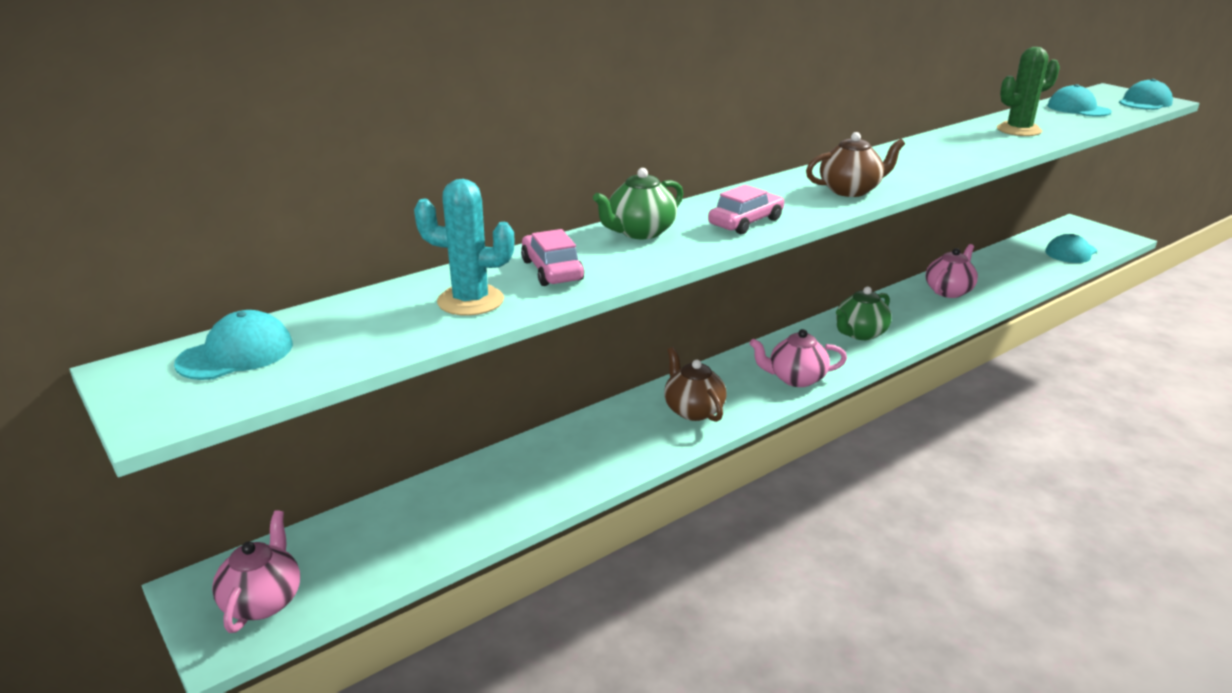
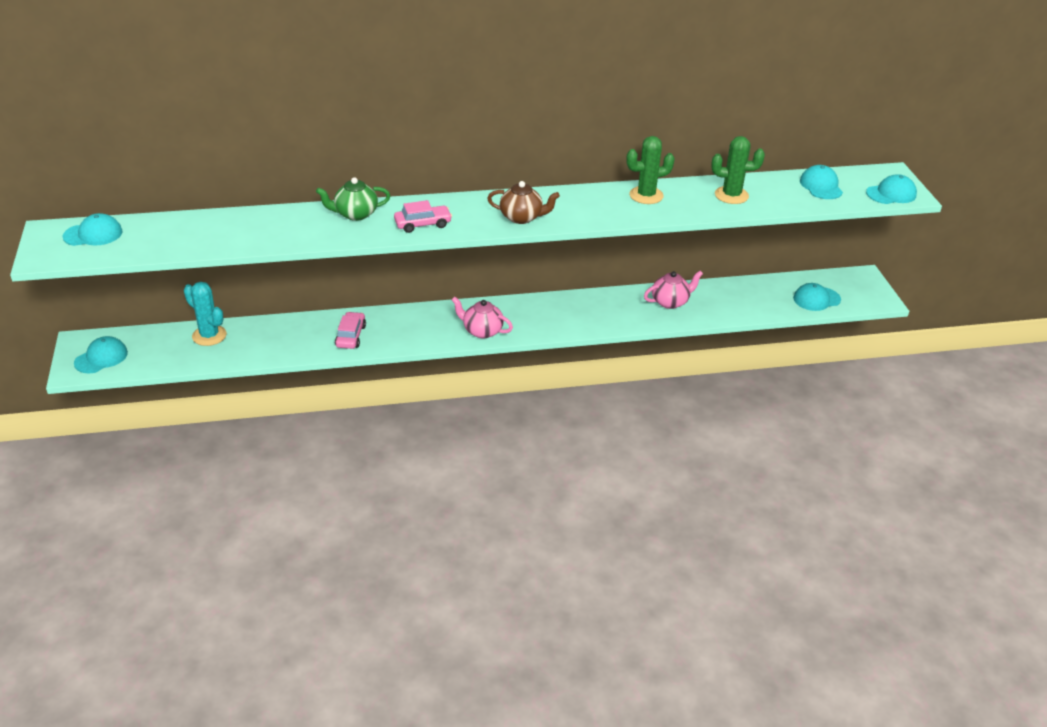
camera: 25 degrees right, 10 degrees up
(263, 601) = (101, 358): pink teapot -> turquoise cap
(470, 301) = (219, 235): turquoise cactus -> turquoise cactus (209, 335)
(552, 270) = (278, 227): pink car -> pink car (351, 336)
(693, 410) = (398, 330): brown teapot -> none
(860, 333) = (563, 314): green teapot -> none
(941, 146) = (646, 195): none -> green cactus

